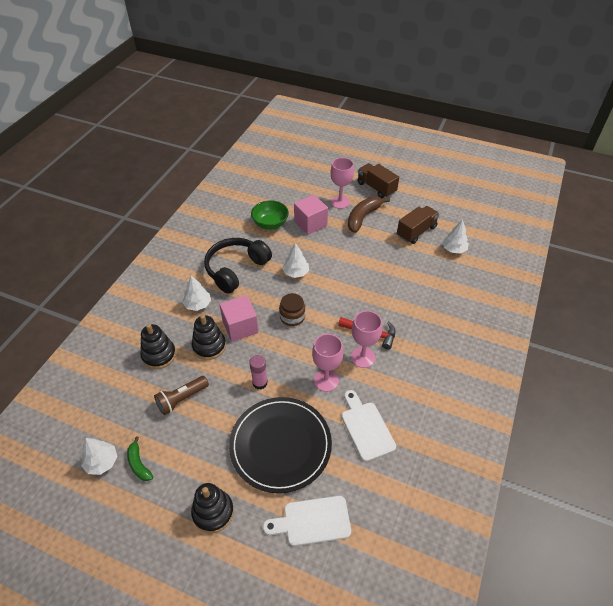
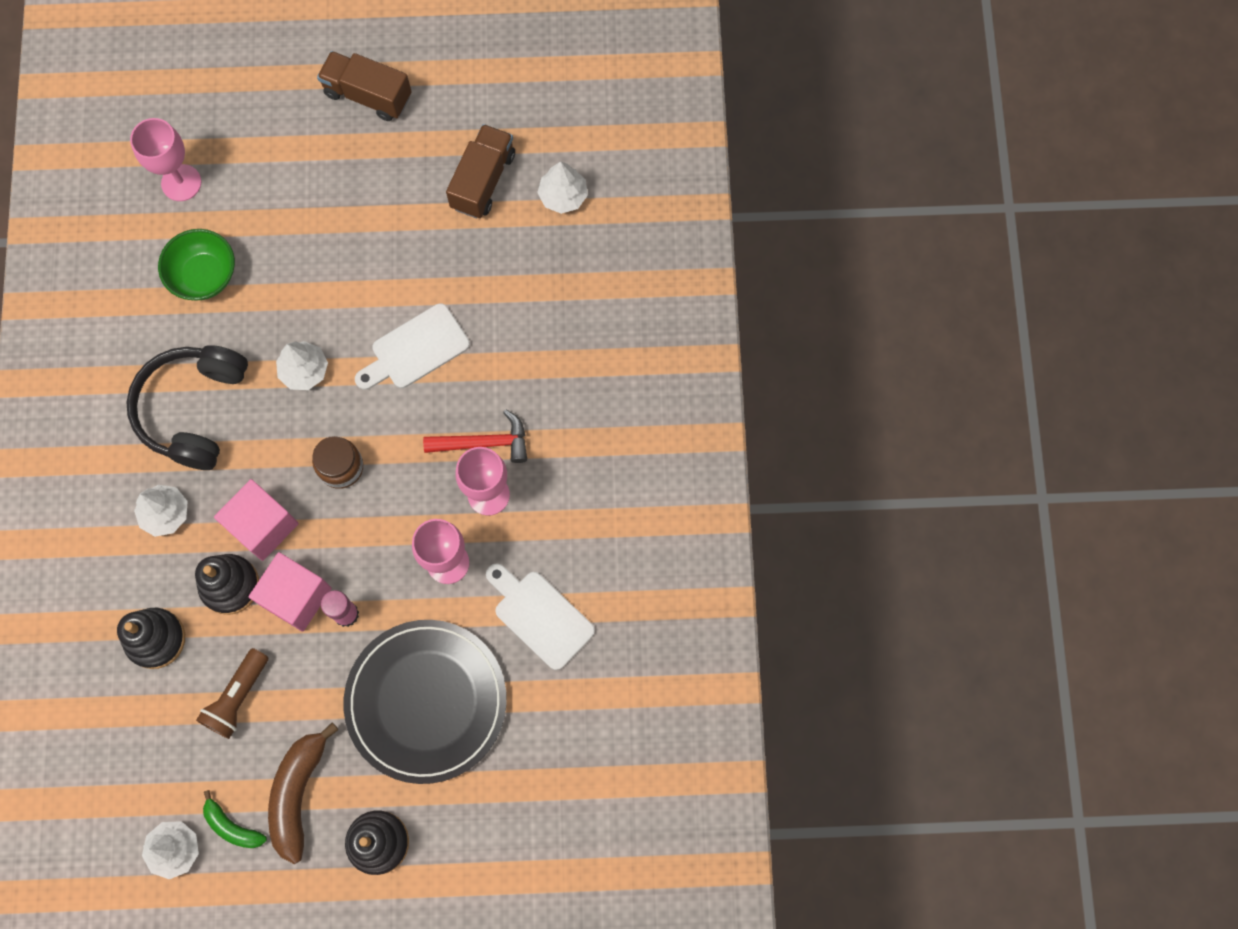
camera: 25 degrees left, 25 degrees up
(310, 223) = (280, 242): pink cube -> pink cube (296, 596)
(312, 521) = (520, 790): white cutting board -> white cutting board (415, 349)
(340, 202) = (313, 163): pink goblet -> pink goblet (181, 183)
(363, 217) = (372, 185): brown banana -> brown banana (298, 793)

